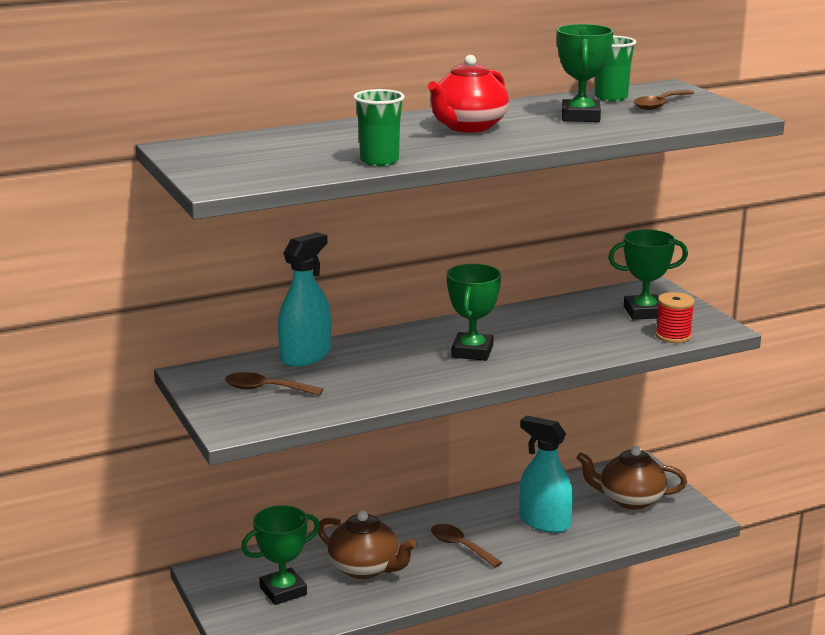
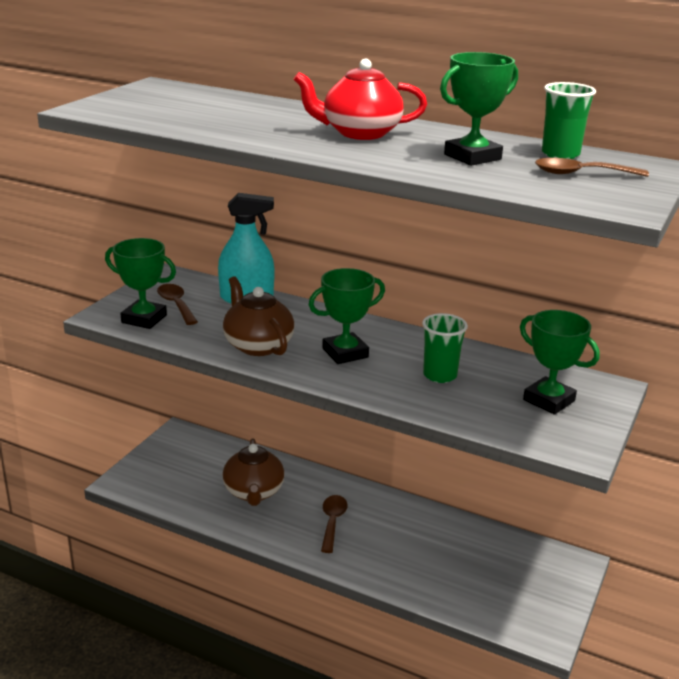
camera: 50 degrees right, 5 degrees up
(283, 591) = (189, 471): green trophy -> green trophy (144, 319)
(379, 161) = (213, 130): green cup -> green cup (440, 375)
(544, 522) = (418, 548): turquoise spray bottle -> none
(629, 499) = (515, 580): brown teapot -> brown teapot (257, 345)
(673, 336) = (522, 432): red spool -> none

